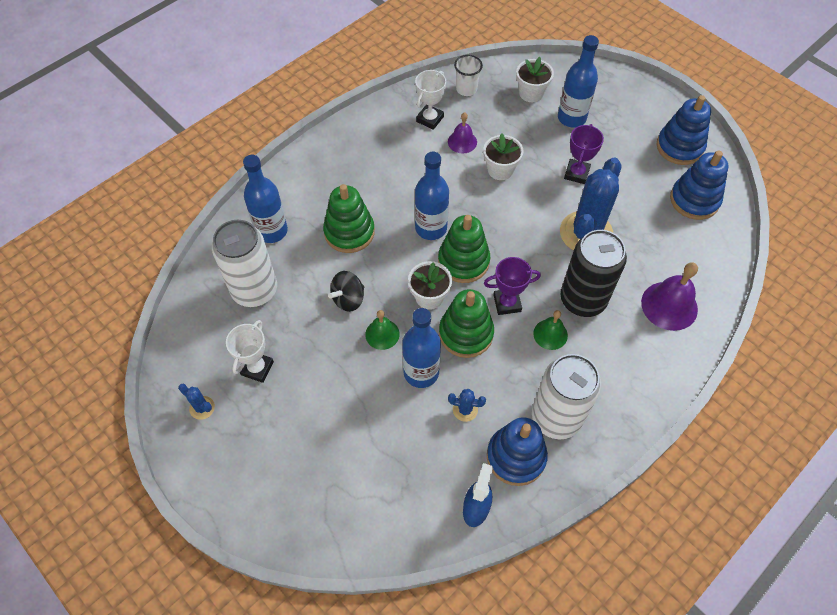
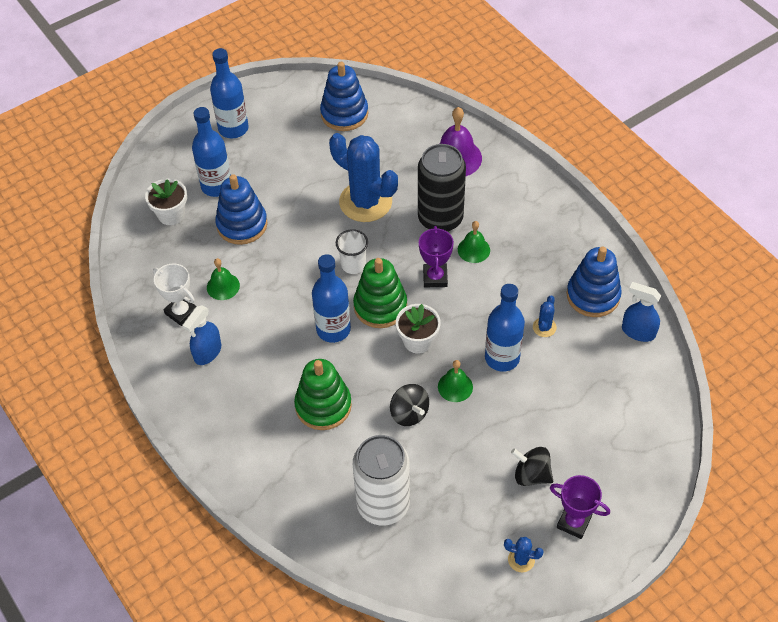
camera: 80 degrees left, 5 degrees down
(202, 408) = (521, 560): blue cactus -> blue cactus turned 60 degrees clockwise
(257, 368) = (480, 505): white trophy -> none
(272, 231) = (305, 484): blue bottle -> blue bottle (233, 128)
(291, 410) = (531, 475): none -> black spinning top
(392, 143) = (207, 352): none -> blue spray bottle
(462, 142) = (223, 286): purple bell -> green bell
(466, 89) = (146, 272): white cup -> white cup (353, 265)
(466, 333) = (464, 316): green stacking toy -> none
(500, 170) = (270, 258): white flower pot -> none
(556, 417) = (557, 260): white can -> none
(576, 173) = (291, 195): purple trophy -> purple trophy (573, 522)
(679, 147) = (278, 110): blue stacking toy -> blue stacking toy (242, 225)

